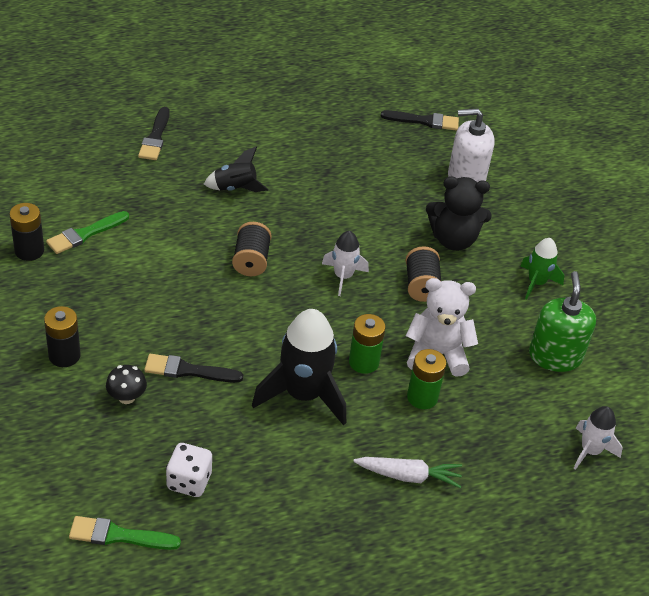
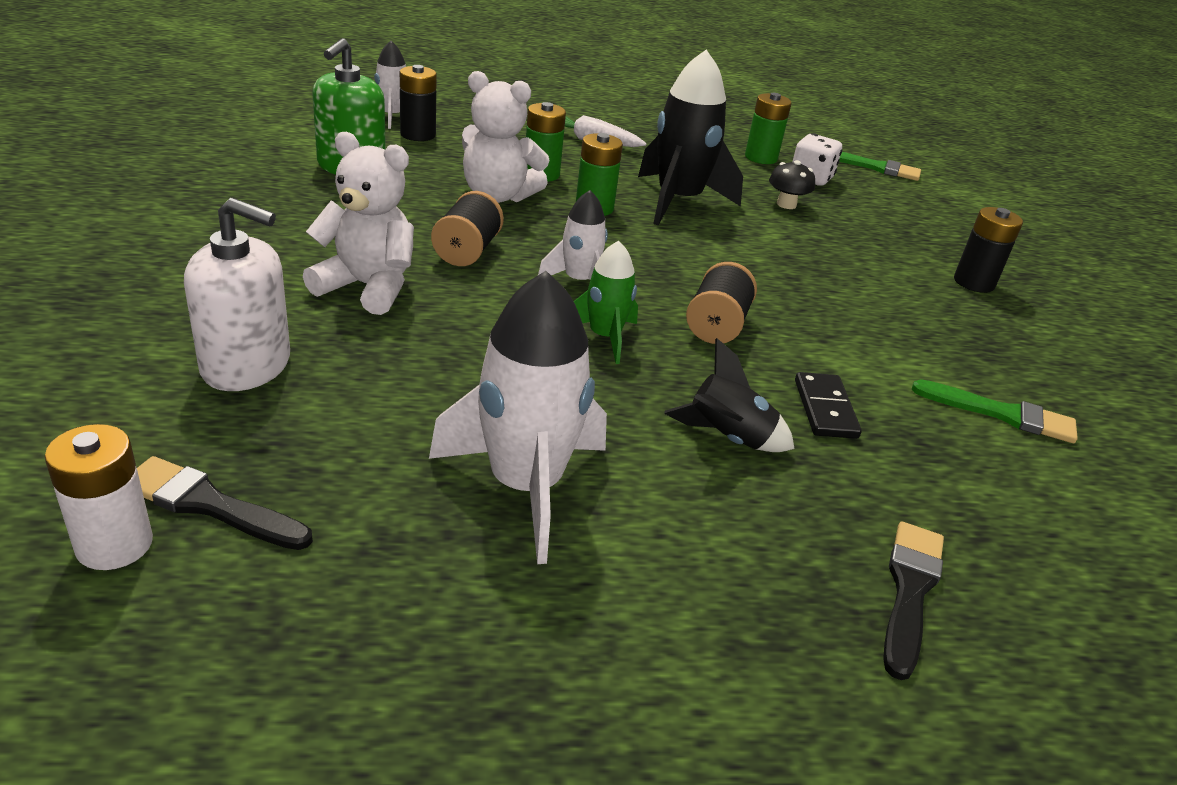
camera: 165 degrees left, 10 degrees down
(29, 251) = (1086, 407): black battery -> black battery (418, 135)
(85, 234) = (1001, 414): green brush -> green brush turned 45 degrees clockwise
(127, 397) = (885, 238): black mushroom -> black mushroom (786, 204)
(186, 215) = (825, 409): none -> black domino
(188, 370) = (814, 242): black brush -> none
(241, 507) = (761, 158): none -> green battery
(316, 149) = (525, 486): none -> white rocket
(441, 104) = (114, 544): none -> white battery
(453, 240) = (367, 287): black teddy bear -> white teddy bear
(536, 283) = (293, 221): green rocket -> green rocket (604, 337)

